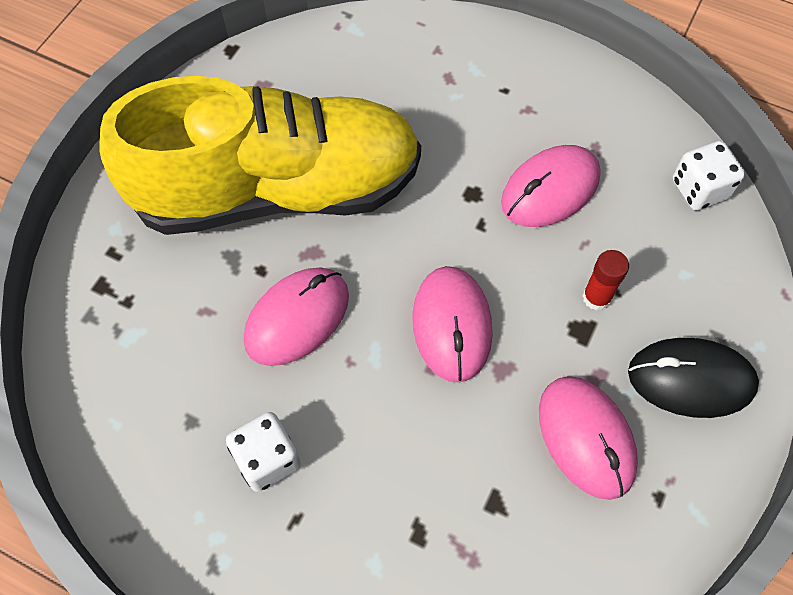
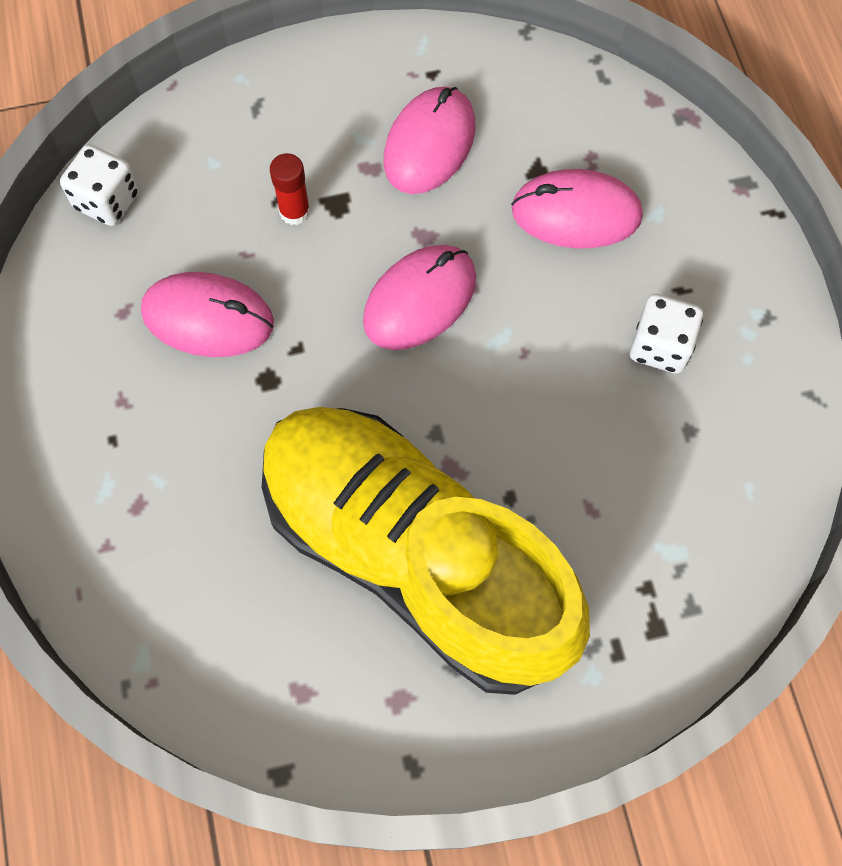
camera: 130 degrees left, 5 degrees up
(297, 318) = (526, 426): pink mouse -> pink mouse (576, 213)
(691, 379) = (314, 105): black mouse -> none

